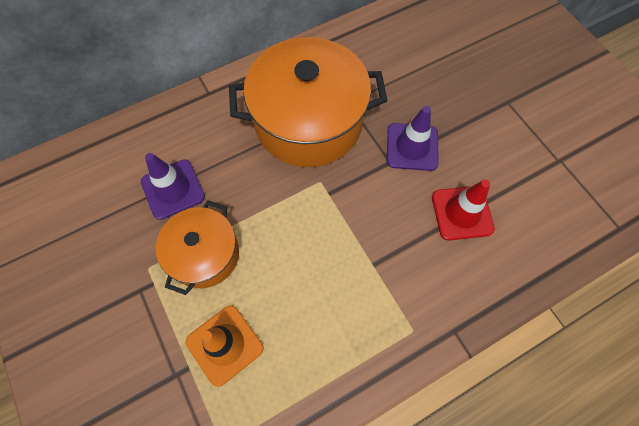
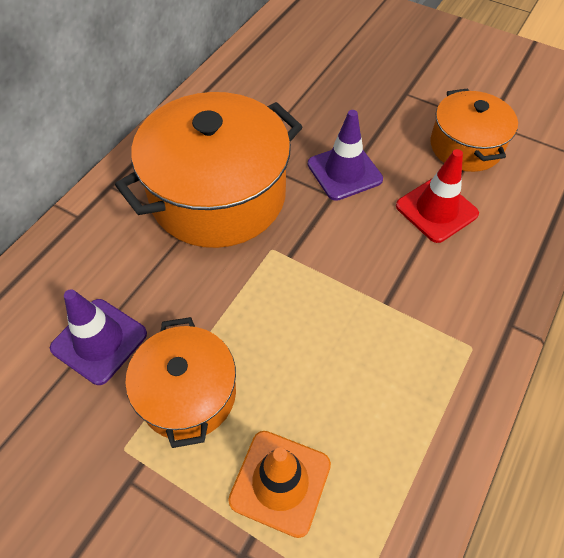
camera: 30 degrees left, 10 degrees down
(524, 172) = (465, 146): none -> orange pot

